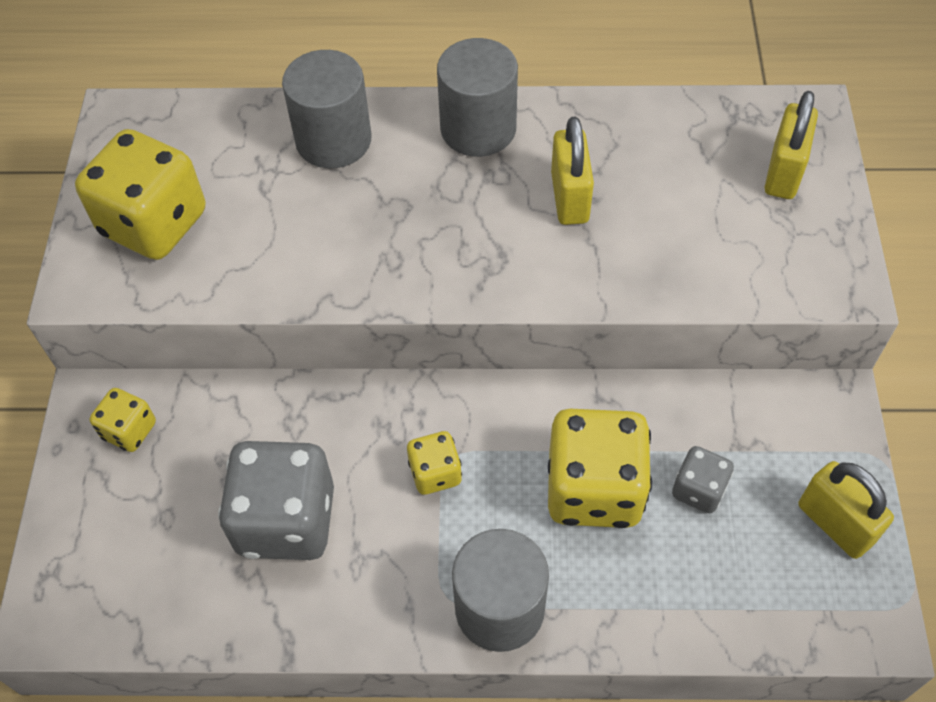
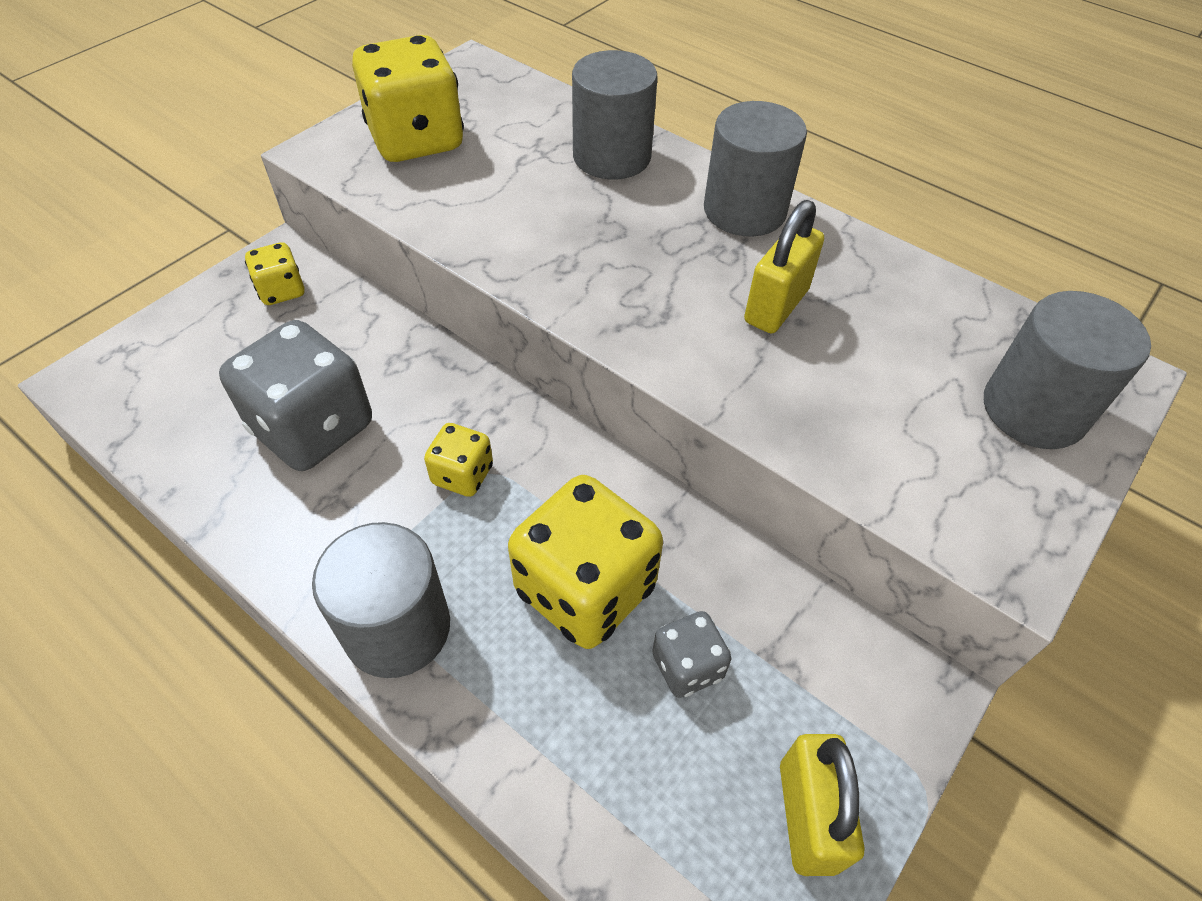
camera: 35 degrees right, 5 degrees down
(783, 172) = (1033, 410): yellow padlock -> grey cylinder

